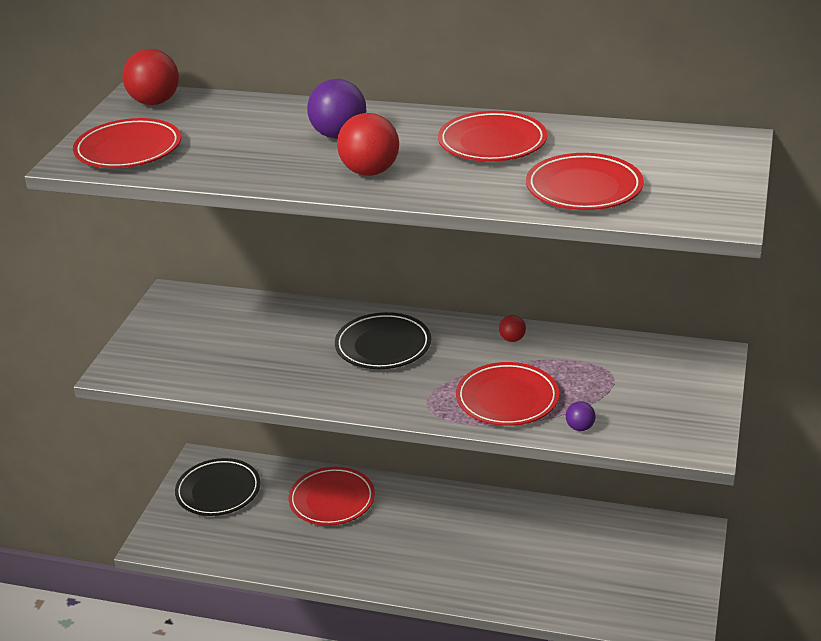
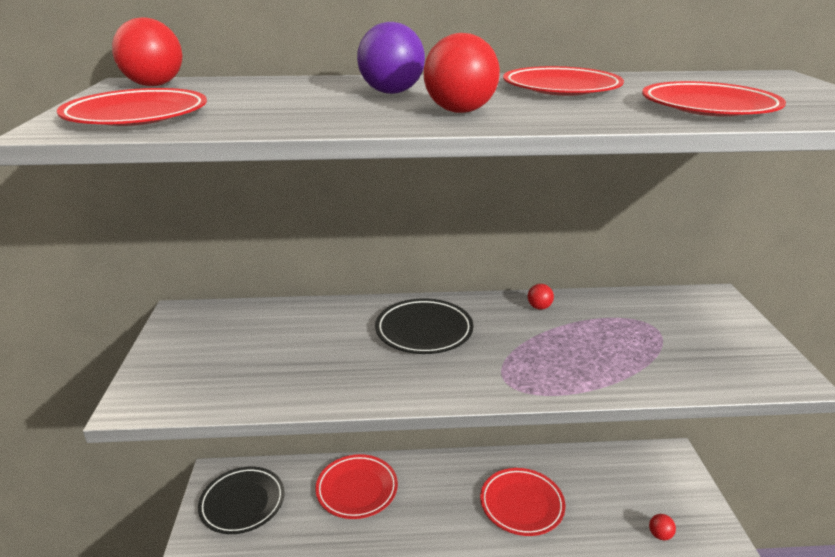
camera: 20 degrees left, 5 degrees down
(507, 399) = (579, 363): red plate -> red plate (521, 504)
(580, 427) = (670, 379): purple ball -> none
(620, 601) = (660, 535): none -> red ball

